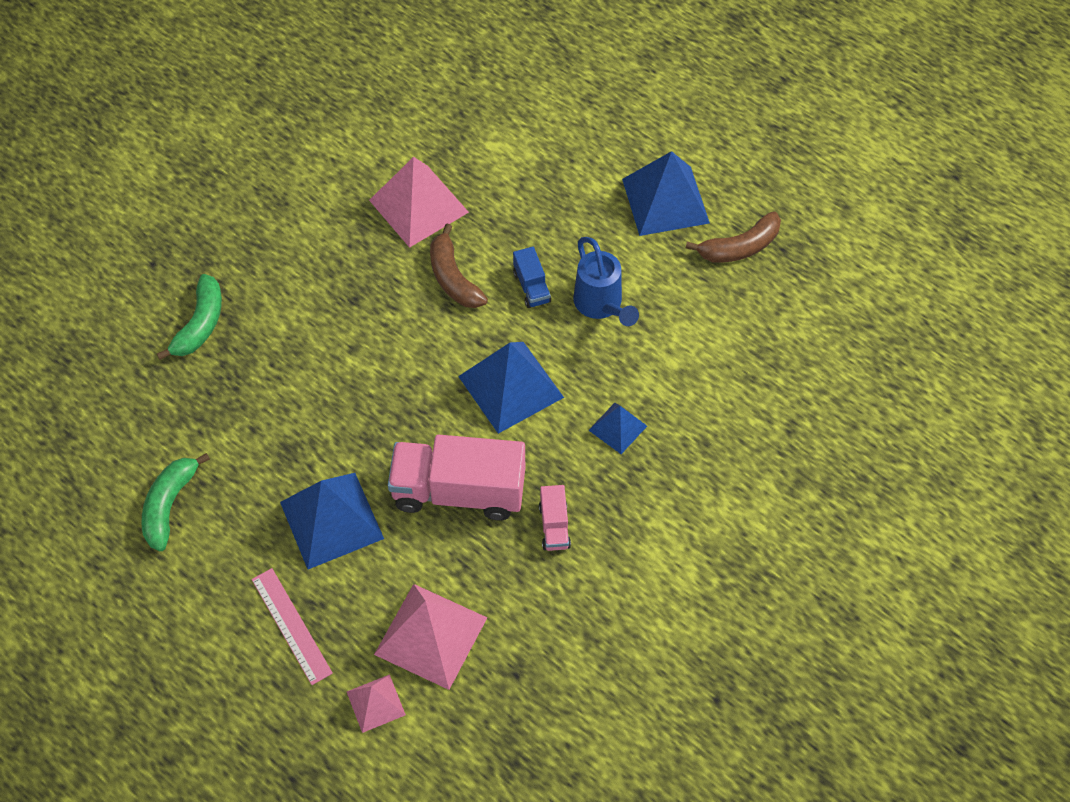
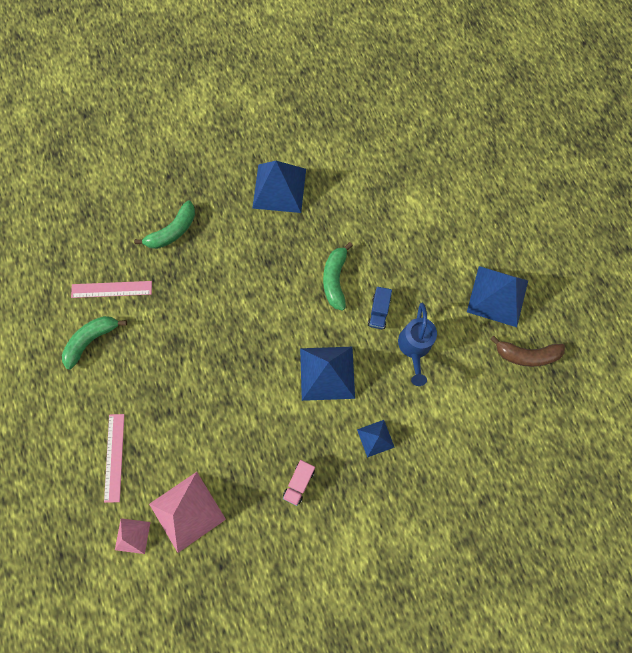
camera: 30 degrees right, 15 degrees up
(158, 432) = (111, 289): none -> pink ruler
(331, 520) = (174, 402): blue pyramid -> blue pyramid (279, 188)
(418, 206) = (342, 219): pink pyramid -> none
(453, 278) = (335, 279): brown banana -> green banana
(459, 491) = (256, 426): pink truck -> none

